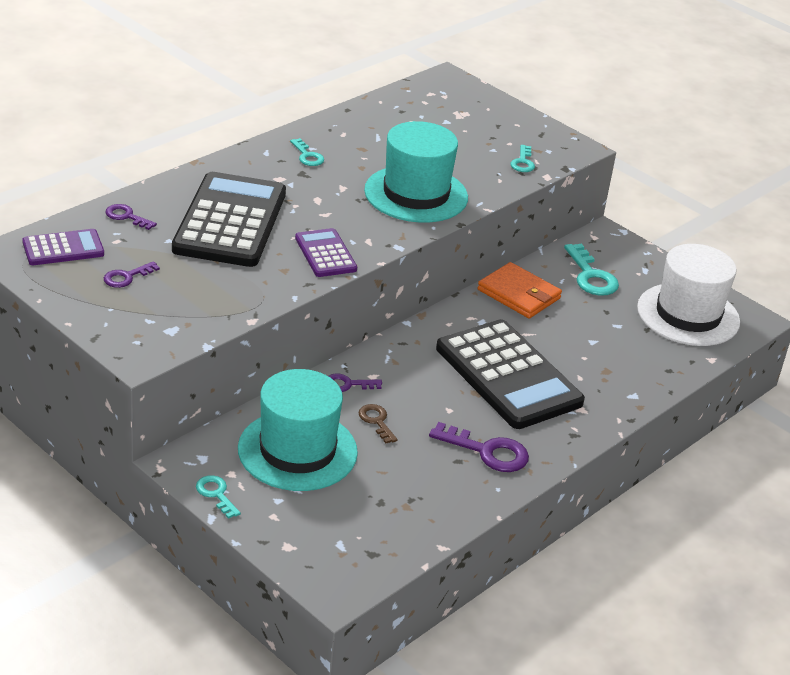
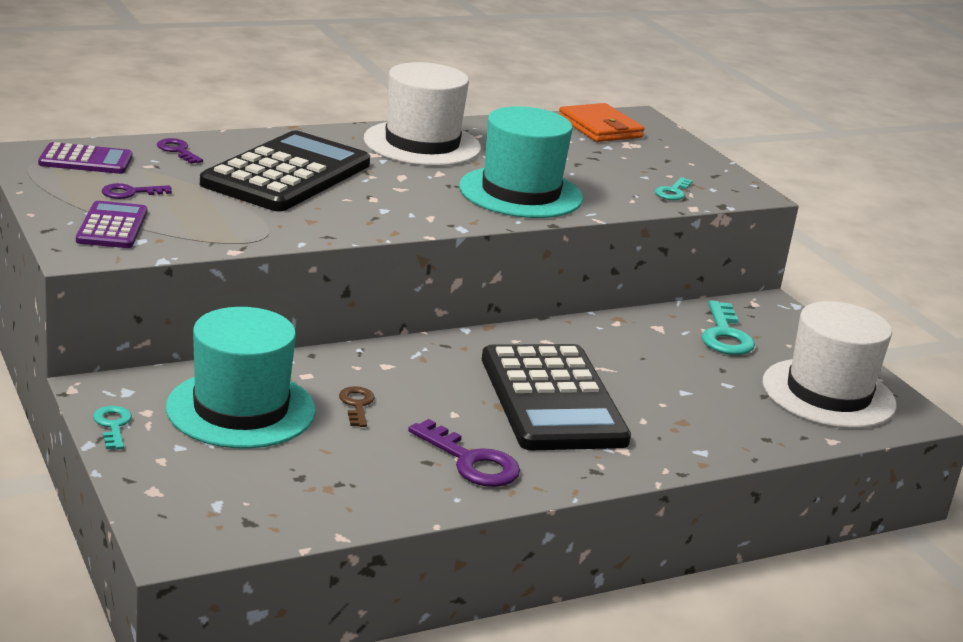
camera: 20 degrees right, 10 degrees down
(307, 156) = (422, 144): turquoise key -> white hat
(325, 254) = (370, 217): purple calculator -> purple calculator (112, 226)
(347, 384) = (349, 366): purple key -> none
(519, 294) = (621, 333): orange wallet -> orange wallet (600, 127)

